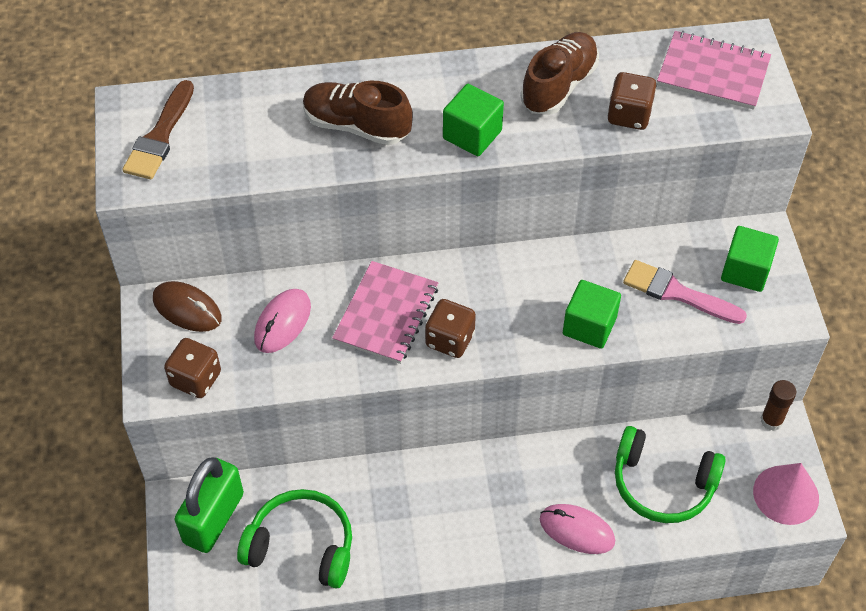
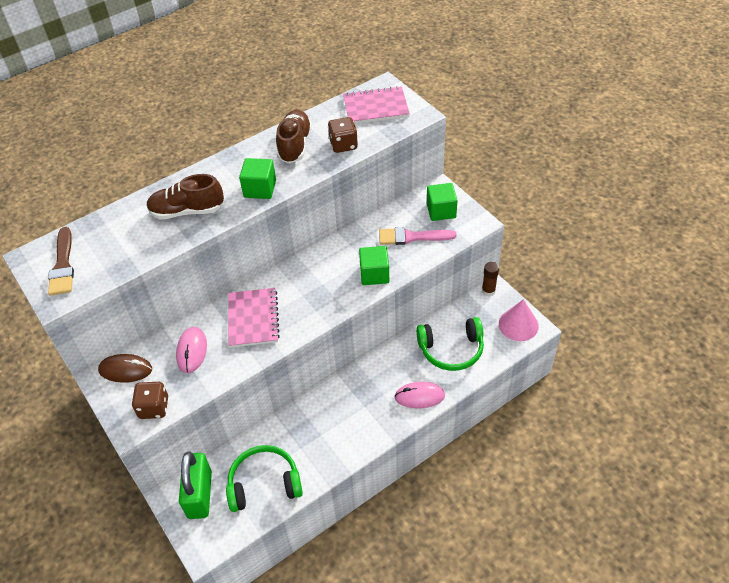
camera: 25 degrees left, 5 degrees down
(450, 339) = (299, 316): brown dice -> none

